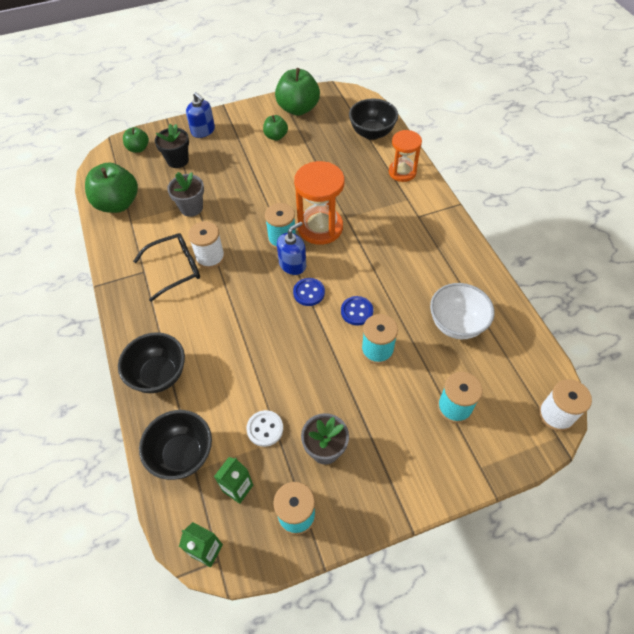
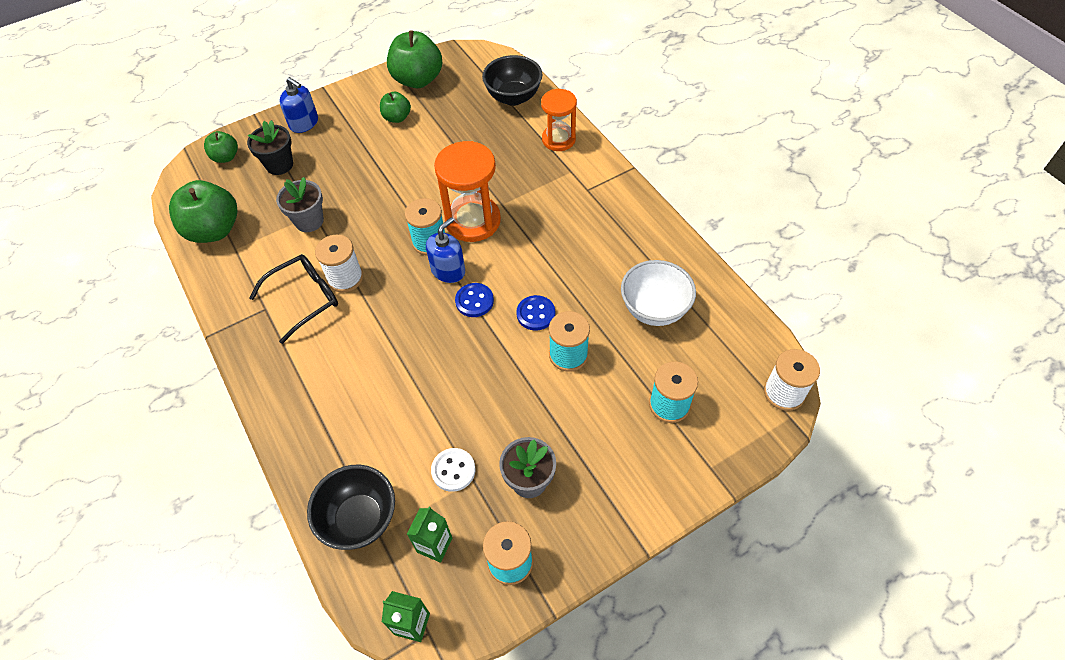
camera: 10 degrees left, 0 degrees up
(159, 375) = (311, 430): black bowl -> none

